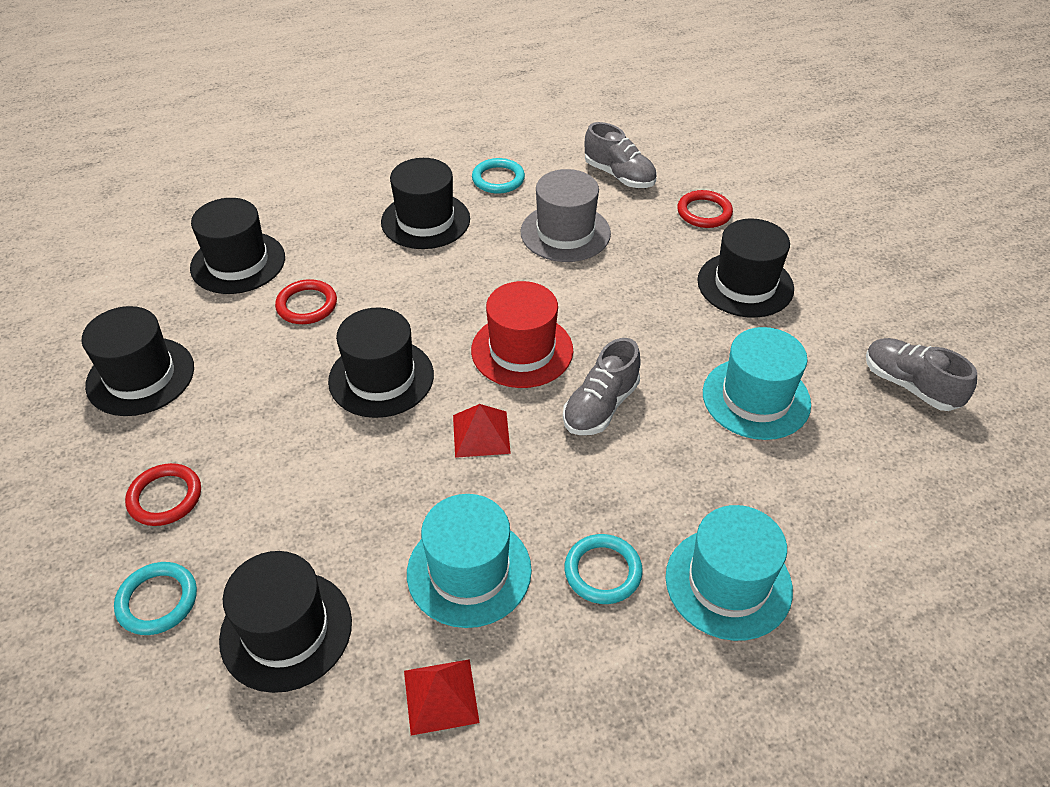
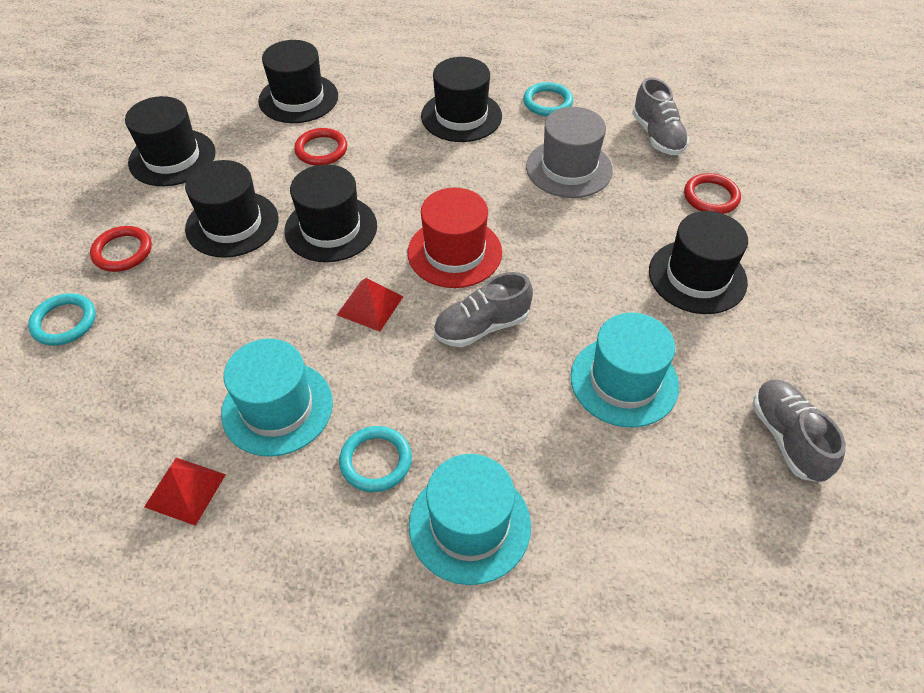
camera: 30 degrees right, 5 degrees up
(286, 630) = (124, 385): black hat -> black hat (232, 224)

